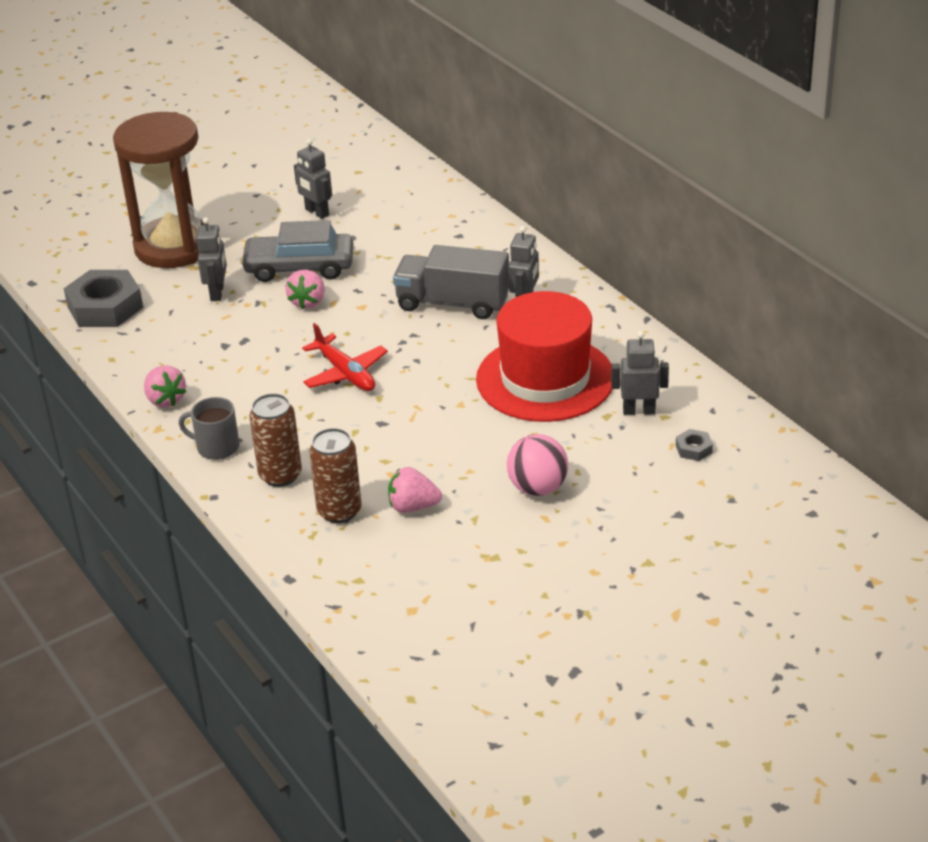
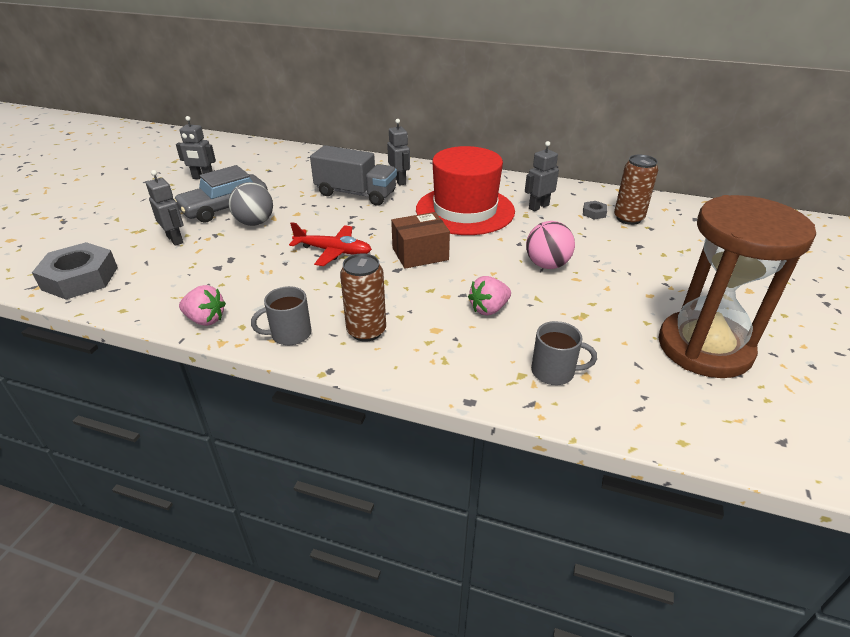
camera: 40 degrees left, 0 degrees up
(174, 246) = (107, 224): brown hourglass -> brown hourglass (704, 348)
(308, 302) = (255, 223): pink strawberry -> grey ball
(339, 511) = (442, 335): brown can -> brown can (628, 218)
(389, 592) = (554, 372): none -> grey mug
(425, 415) = (420, 254): none -> brown box
(452, 303) = (356, 194): grey truck -> grey truck turned 135 degrees counterclockwise

